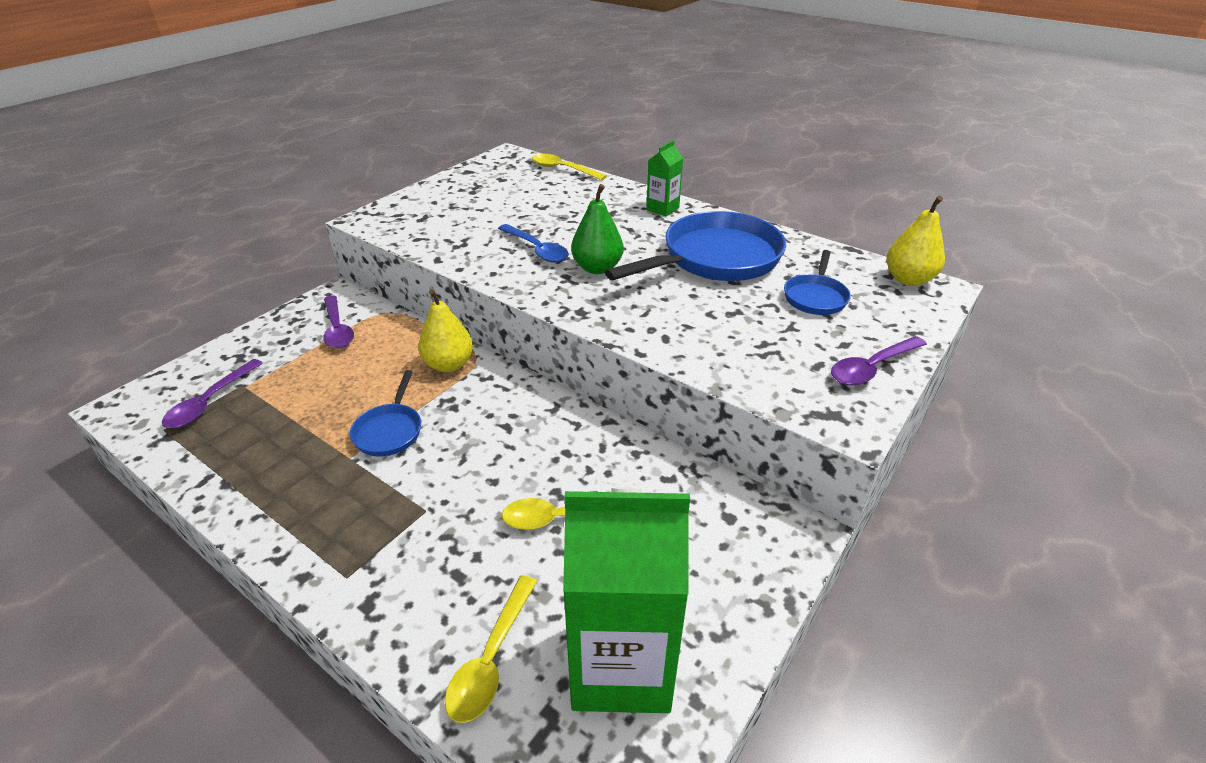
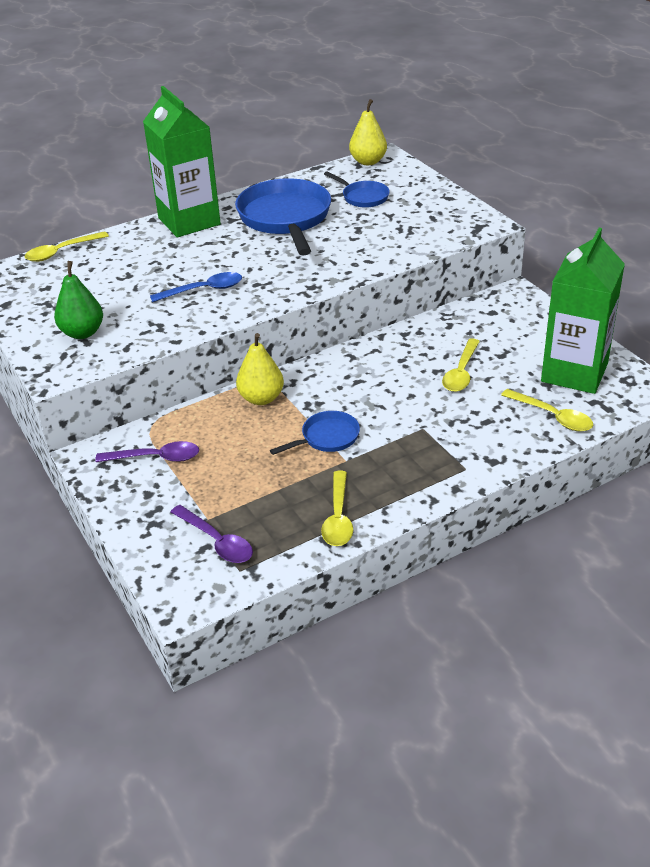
camera: 65 degrees left, 0 degrees up
(245, 479) = (338, 517): none -> yellow spoon
(389, 431) = (327, 438): blue pan -> blue pan turned 60 degrees counterclockwise
(597, 268) = (257, 268): green pear -> green pear (82, 333)
(662, 209) = (189, 221): green carton -> green carton, size x2.19
(872, 368) = (446, 202): purple spoon -> none

